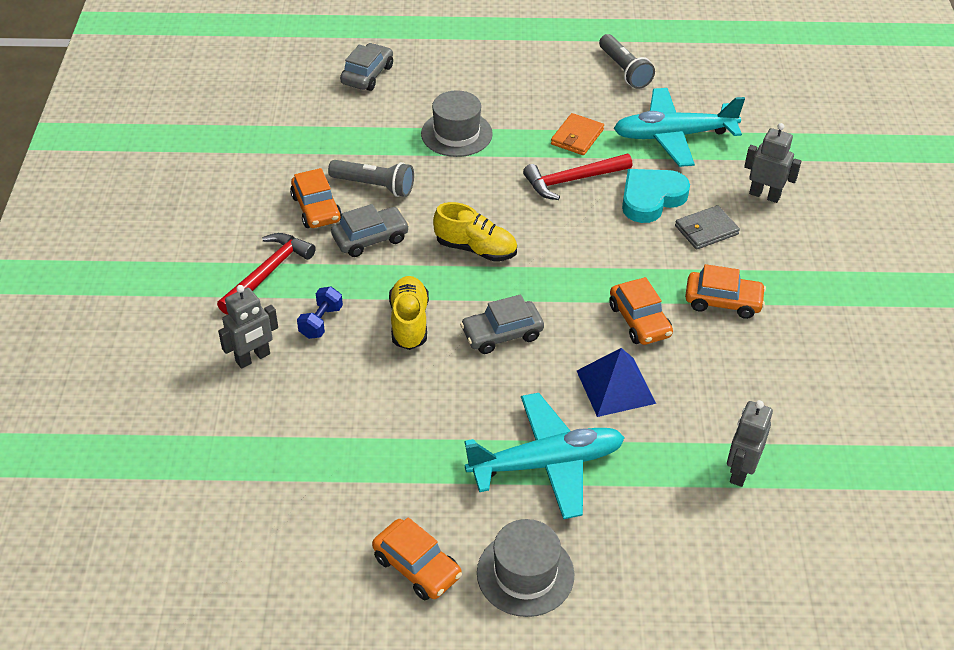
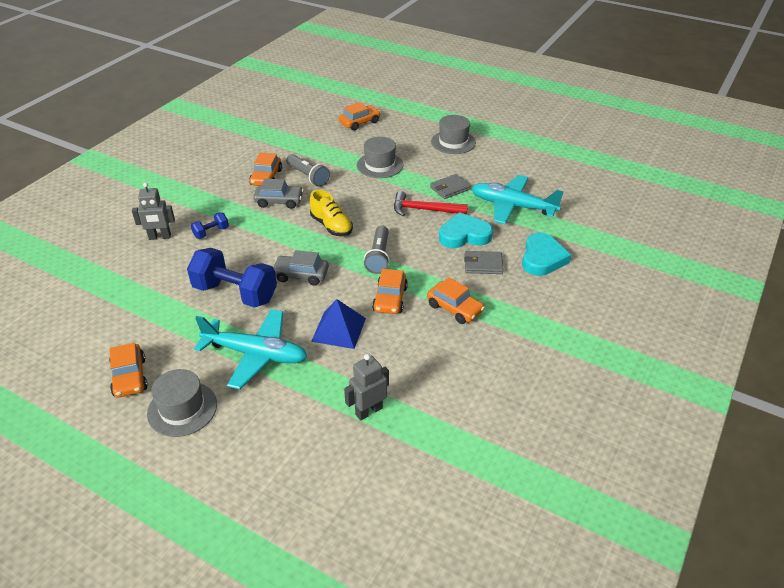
camera: 30 degrees right, 5 degrees down
(268, 273) = (210, 199): red hammer -> none
(367, 75) = (359, 122): grey car -> orange car
(409, 322) = (256, 250): yellow shoe -> none
(441, 395) = (235, 293): none -> blue dumbbell
(521, 65) = (453, 142): none -> grey hat
(577, 137) = (450, 188): orange wallet -> grey wallet
(624, 70) = (514, 163): grey flashlight -> grey flashlight (378, 257)
(764, 195) = (542, 258): grey robot -> turquoise heart

